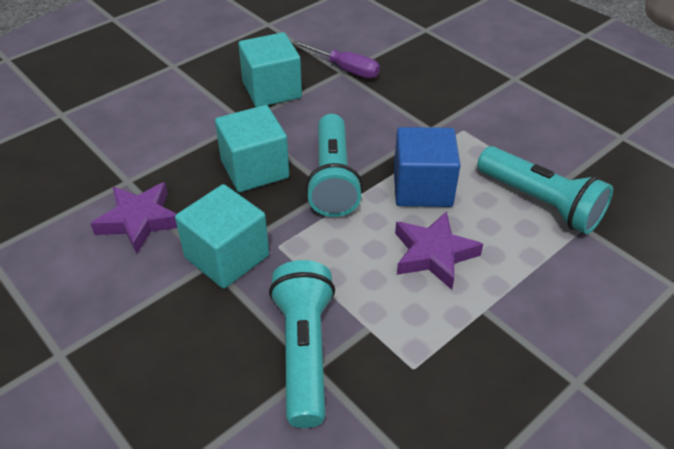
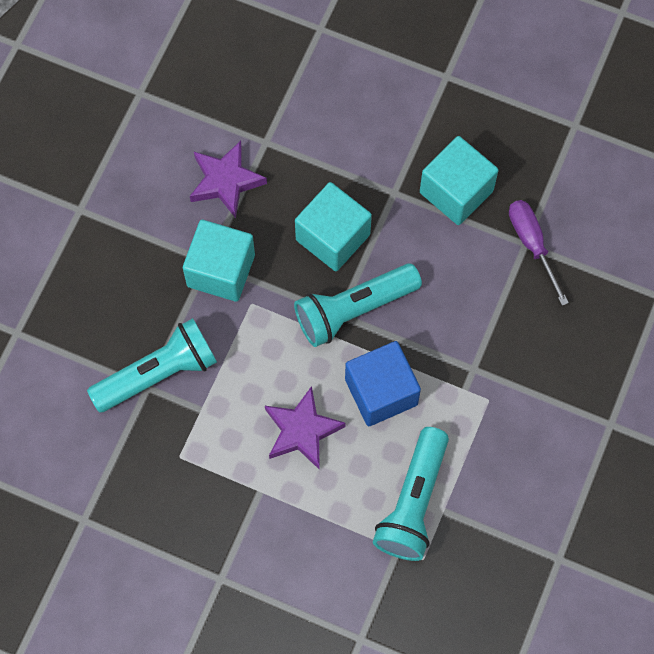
camera: 65 degrees right, 25 degrees up
(345, 69) = (532, 244): purple screwdriver -> purple screwdriver turned 150 degrees clockwise

